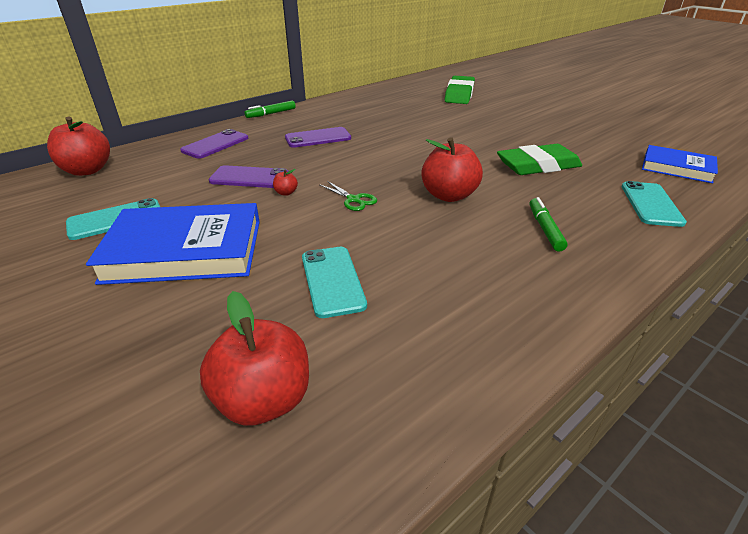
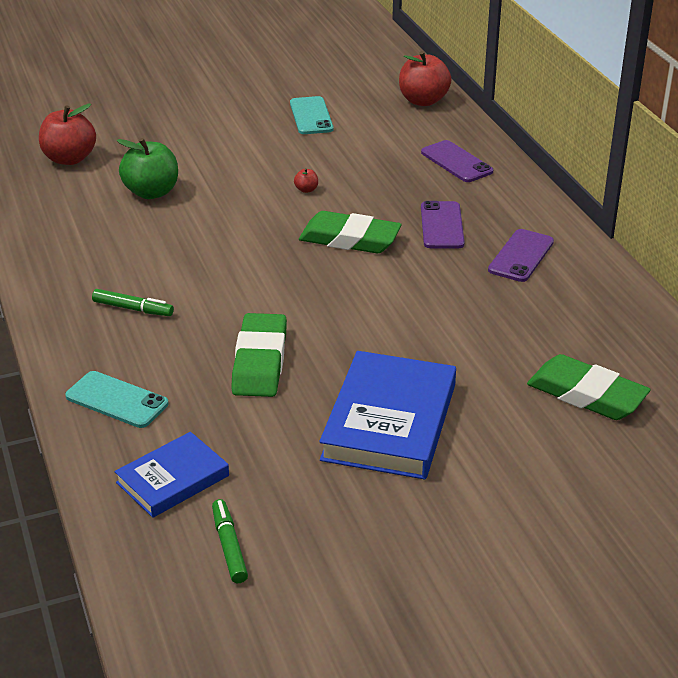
camera: 110 degrees right, 0 degrees up
(185, 250) = (240, 141): blue book -> blue book (389, 422)
(249, 178) = (353, 175): purple phone -> purple phone (521, 256)
(271, 114) = (552, 204): green marker -> green marker (229, 546)
(332, 281) = (151, 192): turquoise phone -> green apple
(353, 200) = (266, 221): green scissors -> none
(358, 163) = (349, 239): none -> green eraser
(449, 195) = (235, 275): red apple -> none

